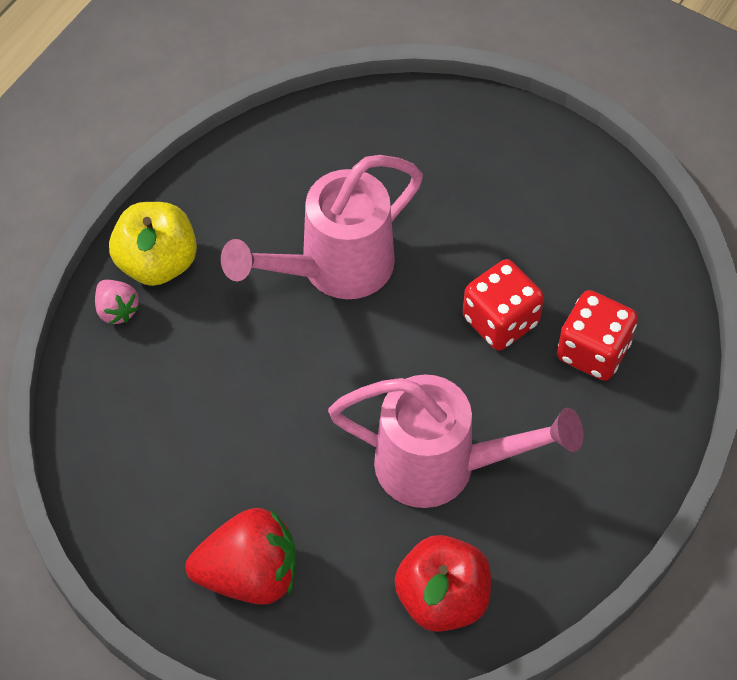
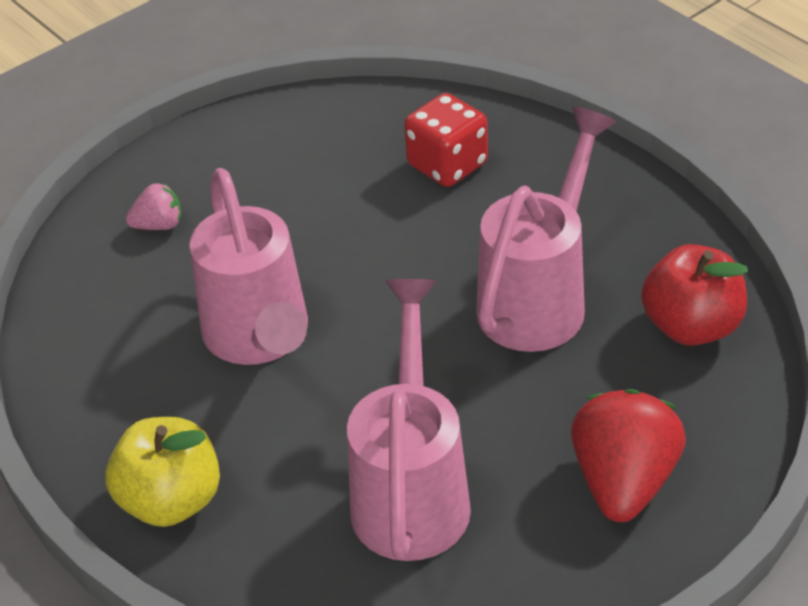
camera: 70 degrees left, 15 degrees down
(117, 310) = (220, 553): pink strawberry -> pink strawberry (159, 225)
(204, 421) = (411, 490): none -> pink watering can
(500, 320) = (385, 222): red dice -> none

